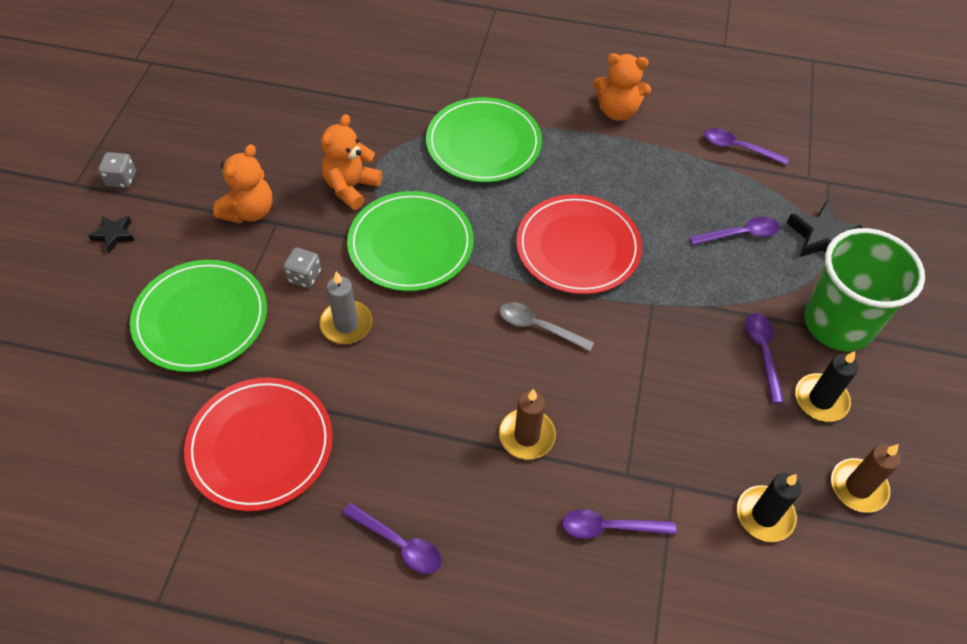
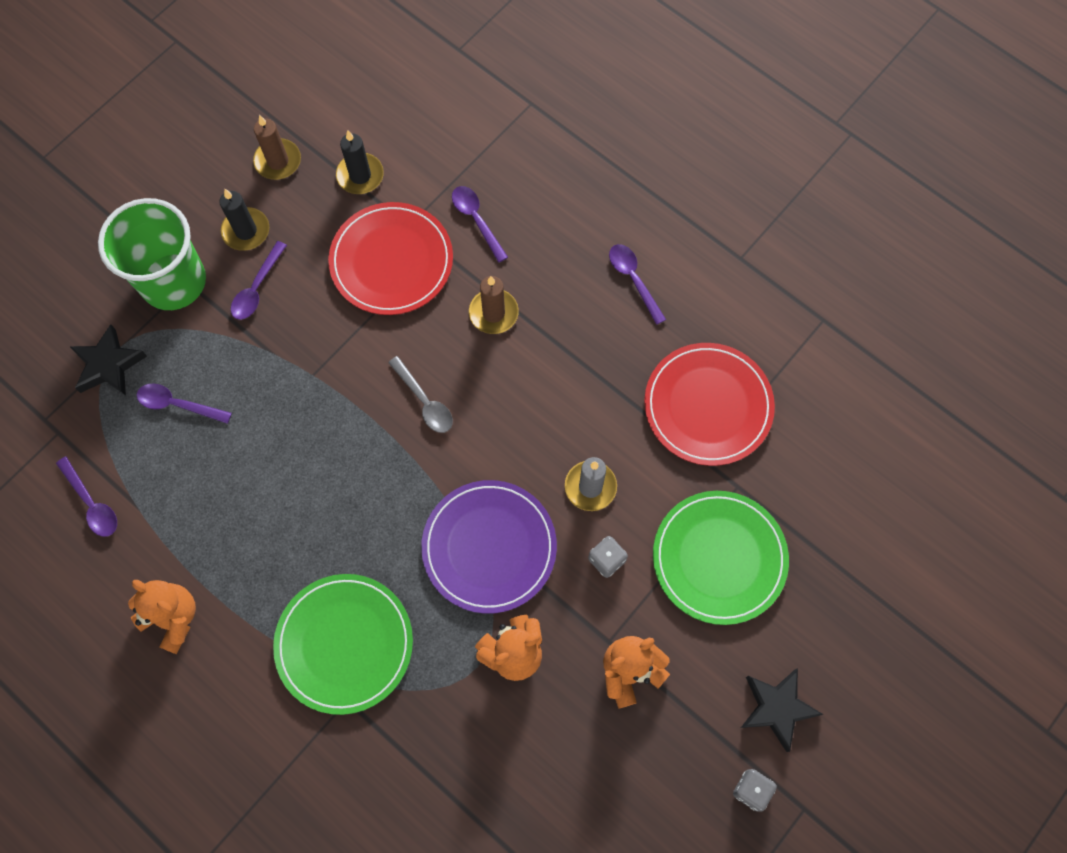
camera: 150 degrees left, 15 degrees up
(114, 235) = (777, 708): black star -> black star, size x1.67
(411, 244) = (489, 547): green plate -> purple plate
(578, 247) = (335, 465): red plate -> red plate (391, 261)
(609, 527) = (476, 220): purple spoon -> purple spoon turned 150 degrees counterclockwise

